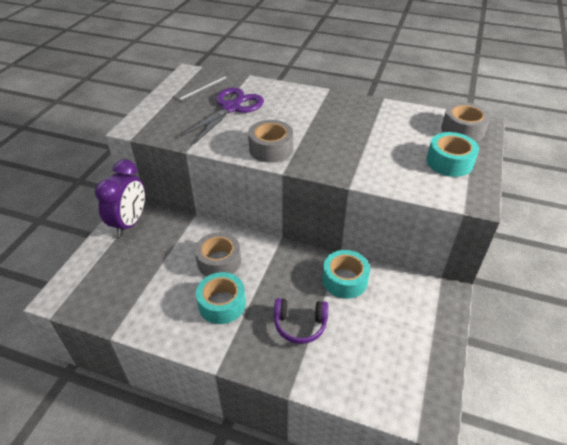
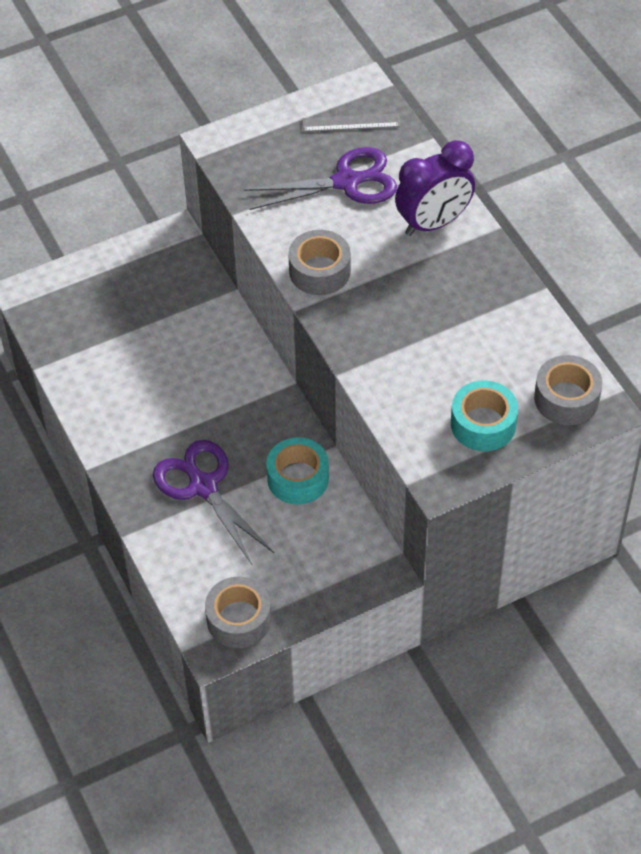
camera: 45 degrees right, 10 degrees up
(130, 223) = (160, 252): purple clock -> purple clock (433, 223)
(219, 261) = (200, 364): grey tape -> grey tape (239, 619)
(222, 304) = (156, 411): turquoise tape -> none
(300, 325) = (203, 486): purple headphones -> purple scissors

